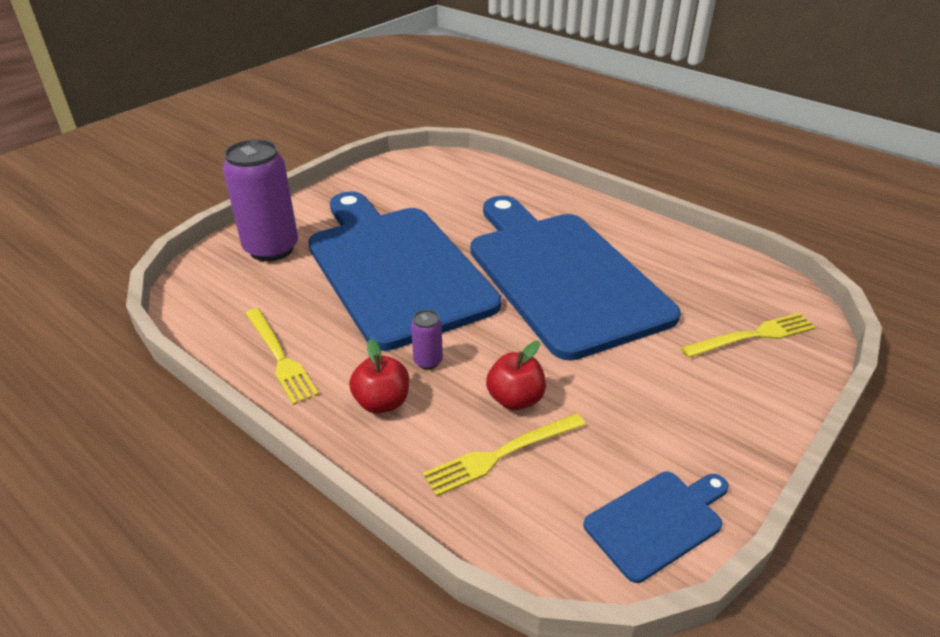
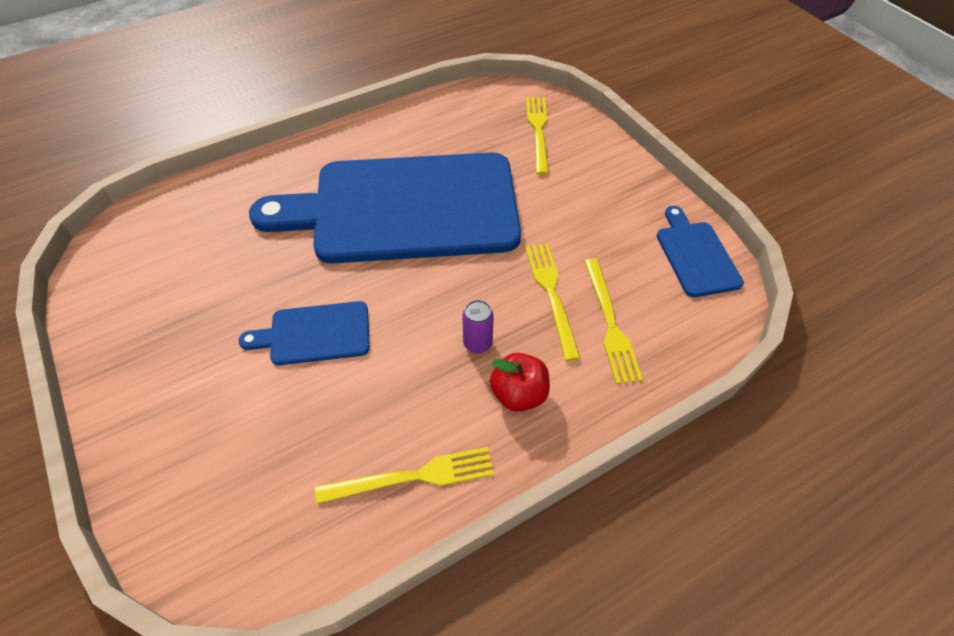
camera: 70 degrees left, 15 degrees up
(271, 249) = (190, 456): purple can -> none
(395, 269) = (315, 334): blue cutting board -> blue cutting board, size x0.42
(515, 399) = (551, 294): red apple -> yellow fork

